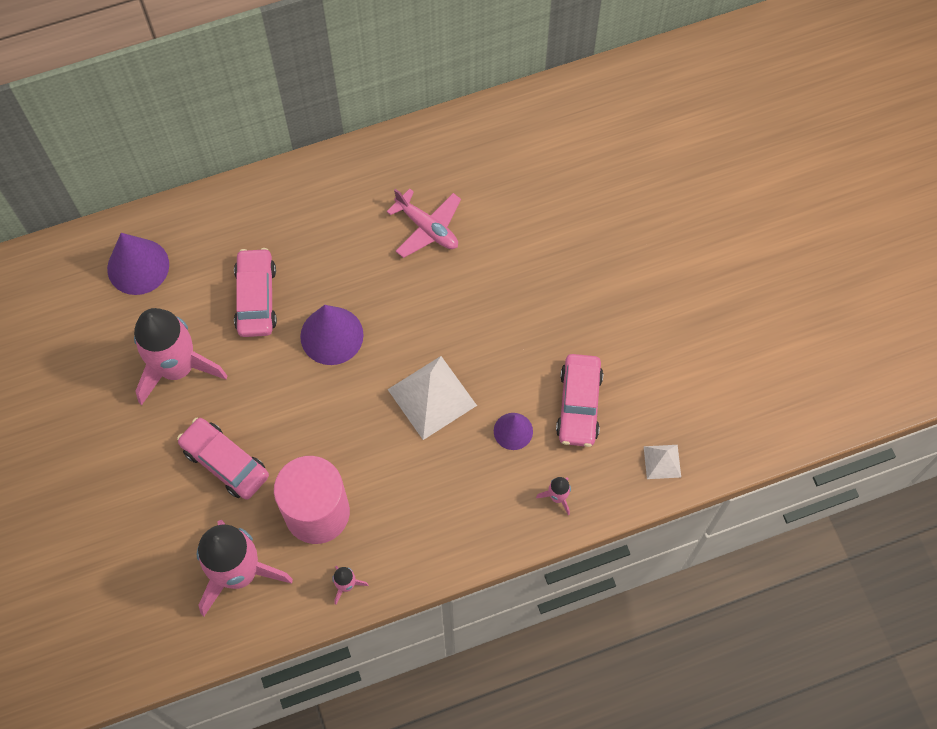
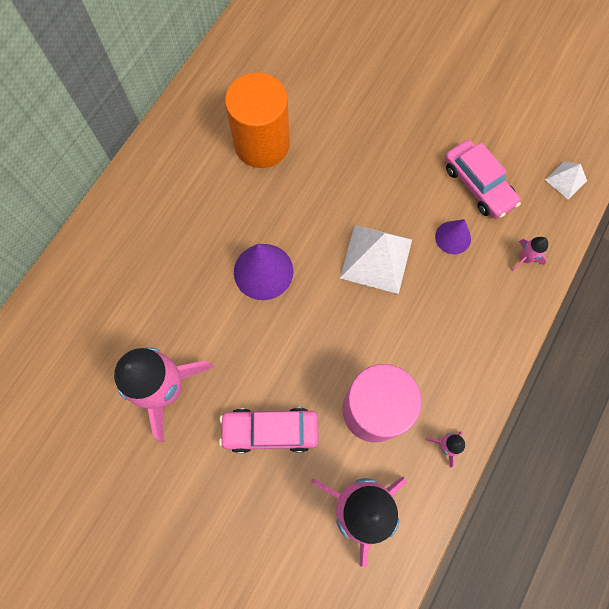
camera: 40 degrees left, 5 degrees up
(138, 266) = (64, 336): purple cone -> none
(256, 298) = (181, 288): pink car -> none
(427, 228) = (262, 144): pink plane -> orange cylinder

